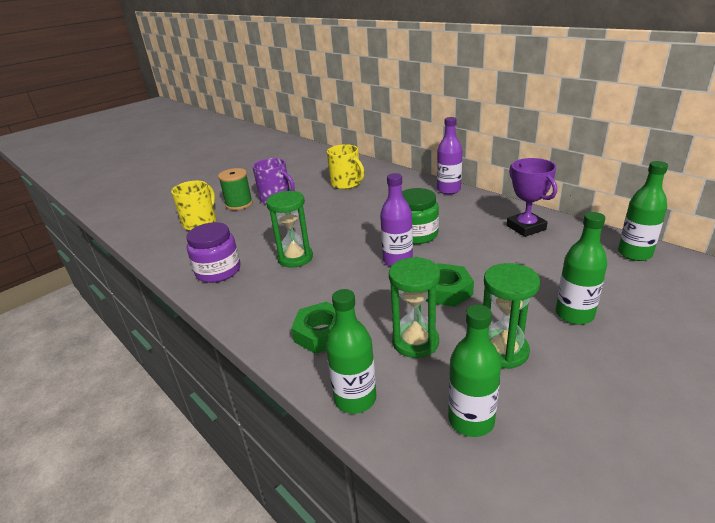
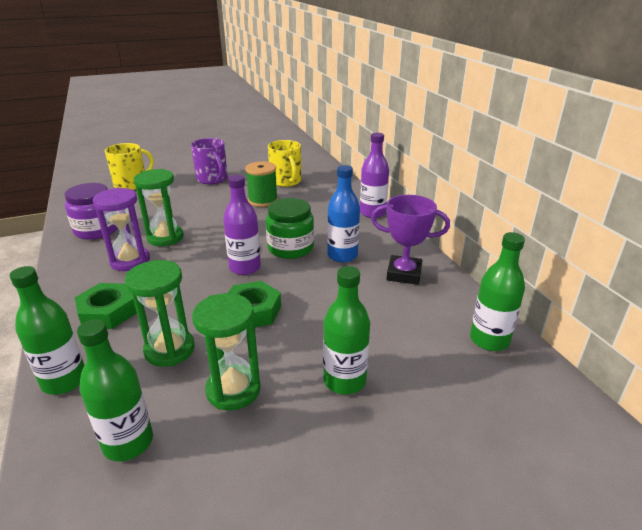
camera: 20 degrees right, 0 degrees up
(239, 204) = (178, 176): green spool -> green spool (263, 200)
(287, 286) = (130, 261): none -> purple hourglass
(464, 228) = (342, 255): none -> blue bottle
(526, 227) = (404, 274): purple trophy -> purple trophy turned 75 degrees counterclockwise

